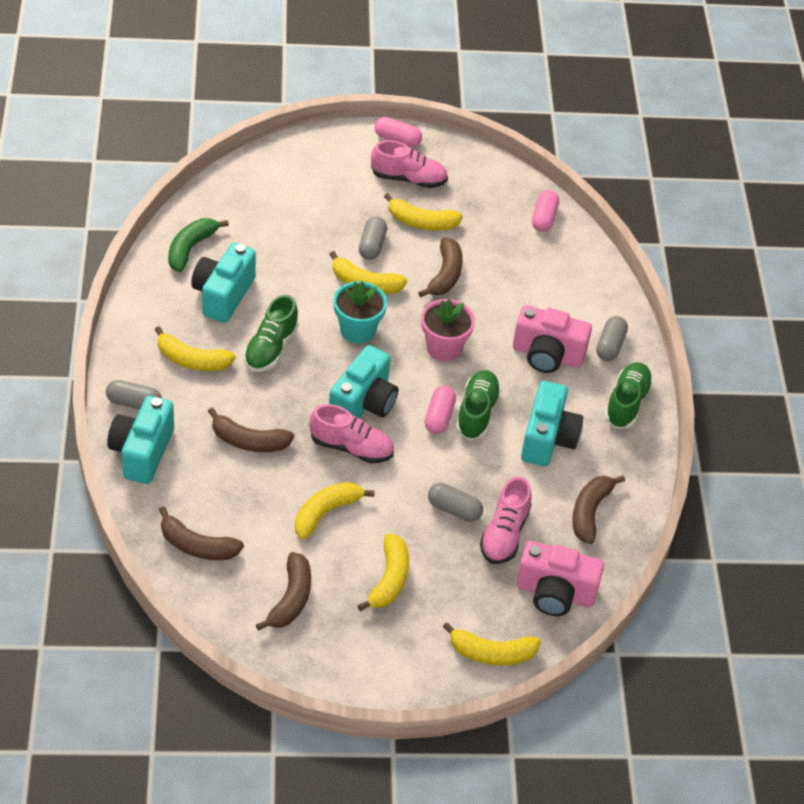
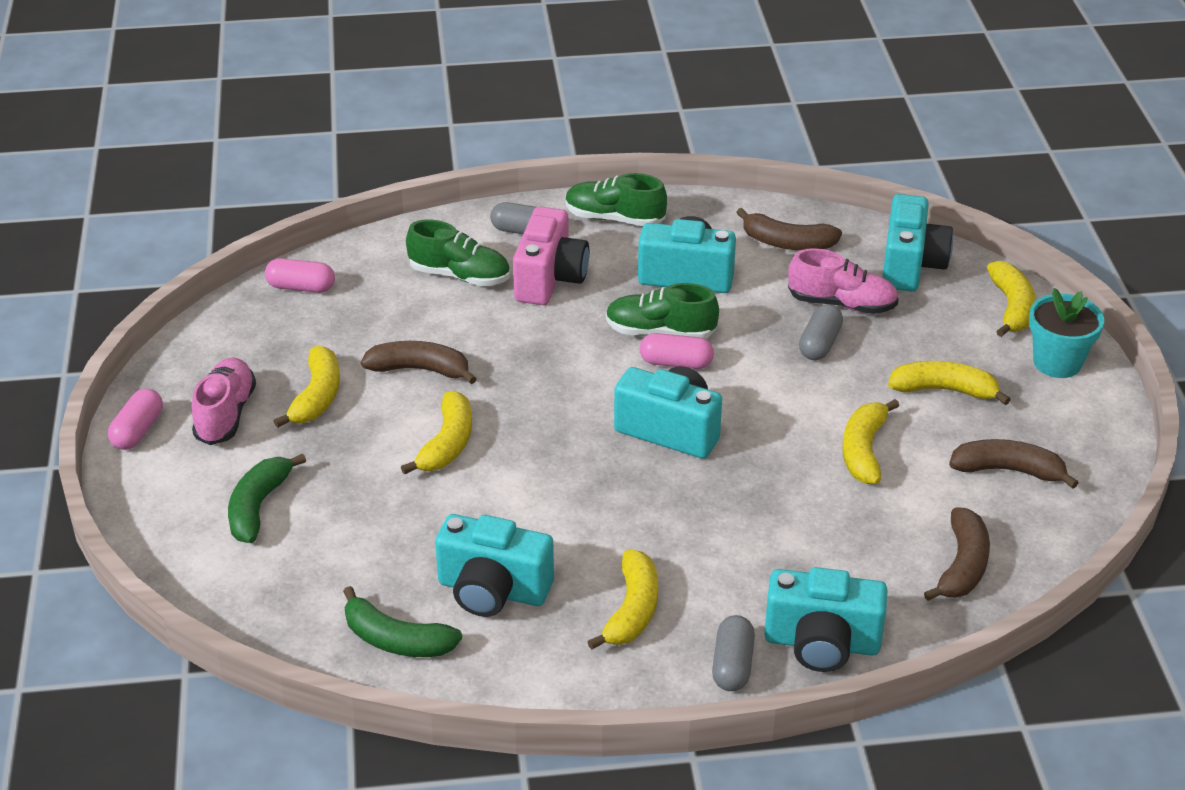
camera: 90 degrees left, 10 degrees down
(248, 441) = (768, 534): brown banana -> none
(271, 348) = (590, 528): green shoe -> green shoe (460, 275)
(317, 192) = (258, 507): none -> green banana
(326, 513) = (864, 451): yellow banana -> yellow banana turned 60 degrees clockwise
(351, 447) = (749, 436): pink shoe -> none
(357, 330) = (539, 445): turquoise flower pot -> turquoise flower pot (1057, 362)
(372, 245) = (369, 442): grey capsule -> none
(444, 348) = (555, 364): pink flower pot -> none
(554, 593) = (911, 265): pink camera -> turquoise camera

